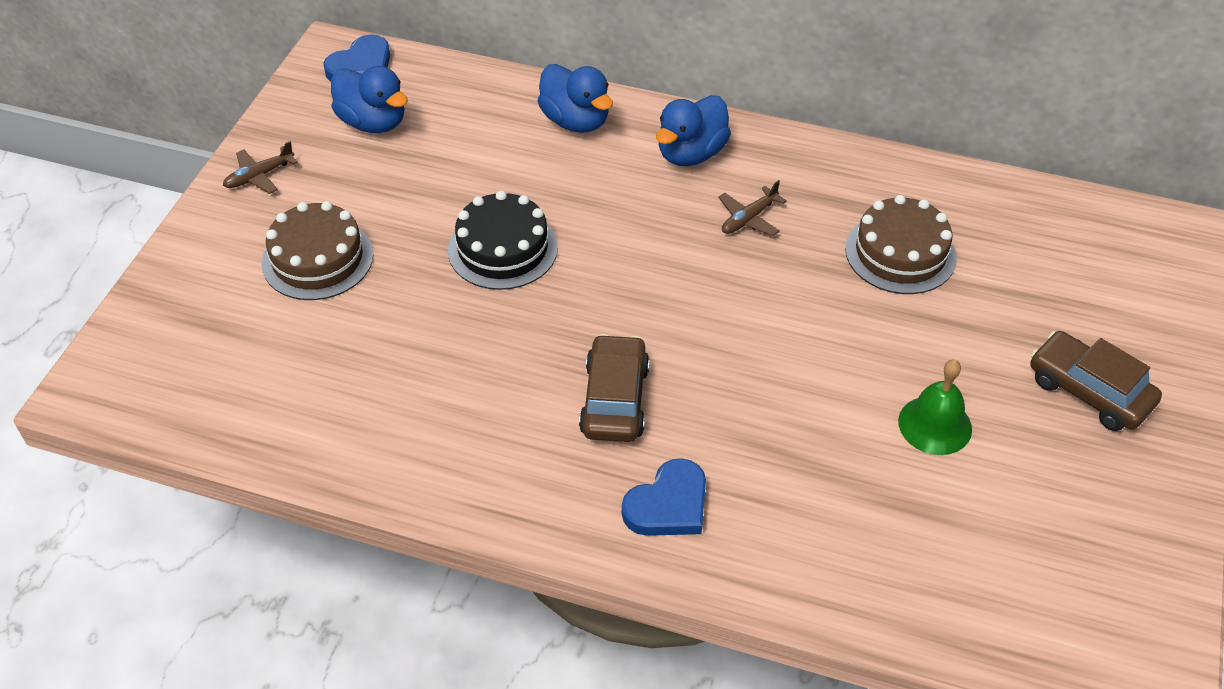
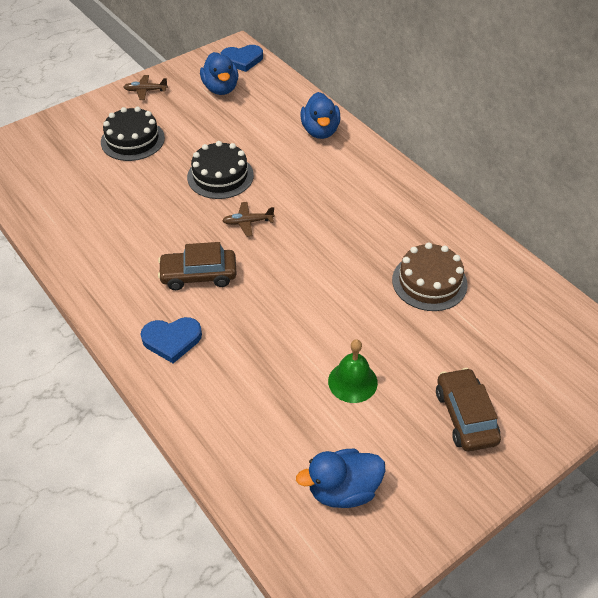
camera: 35 degrees right, 0 degrees up
(317, 259) = (132, 140): brown cake -> black cake
(614, 400) = (199, 275): brown car -> brown car turned 135 degrees counterclockwise
(691, 153) = (364, 174): blue duck -> blue duck (343, 490)
(748, 219) = (361, 222): brown plane -> brown plane (248, 222)

